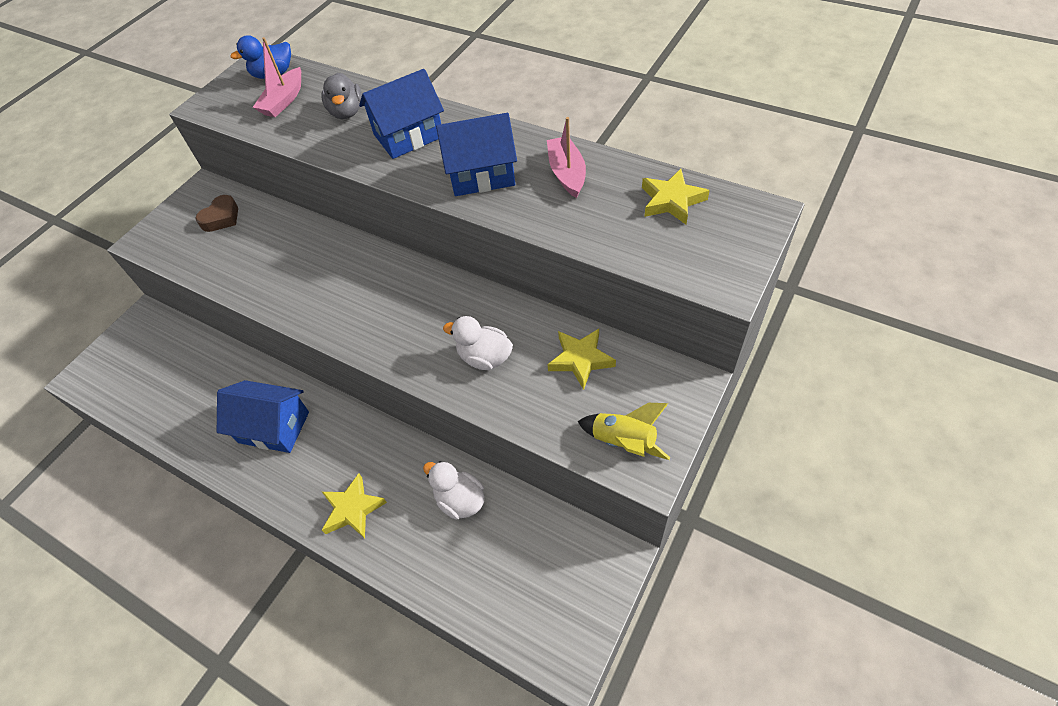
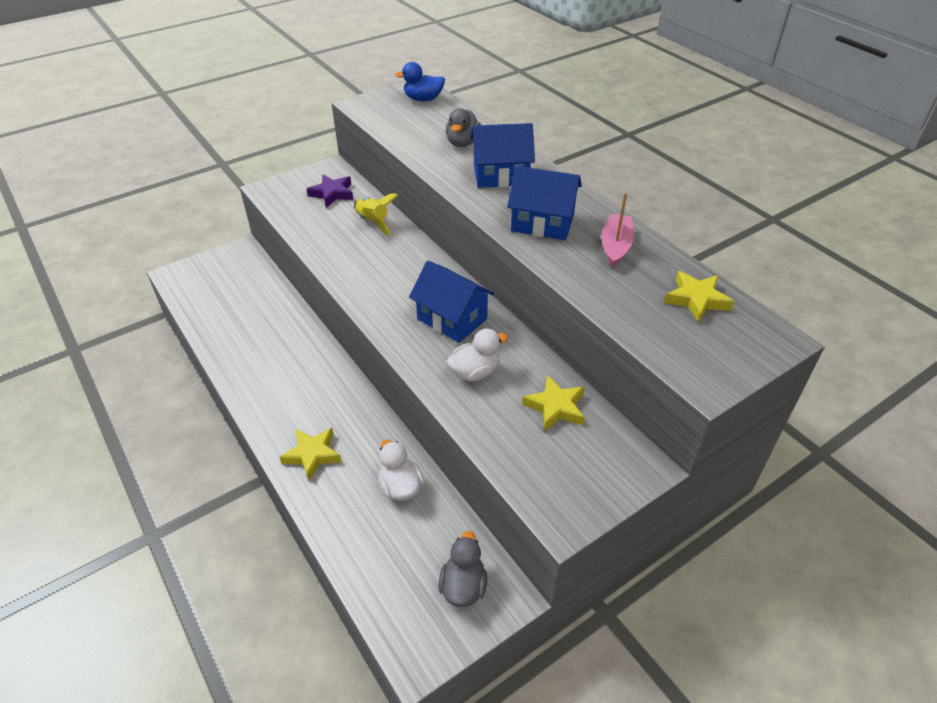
camera: 20 degrees right, 10 degrees down
(221, 218) = (332, 193): brown heart -> purple star
(274, 427) = (289, 367): blue house -> blue house (452, 319)
(284, 101) = (420, 120): pink boat -> none
(484, 357) = (475, 372): white duck -> white duck turned 105 degrees clockwise
(572, 569) = (463, 586): none -> grey duck
(624, 442) = (555, 487): yellow rocket -> yellow rocket (373, 222)

